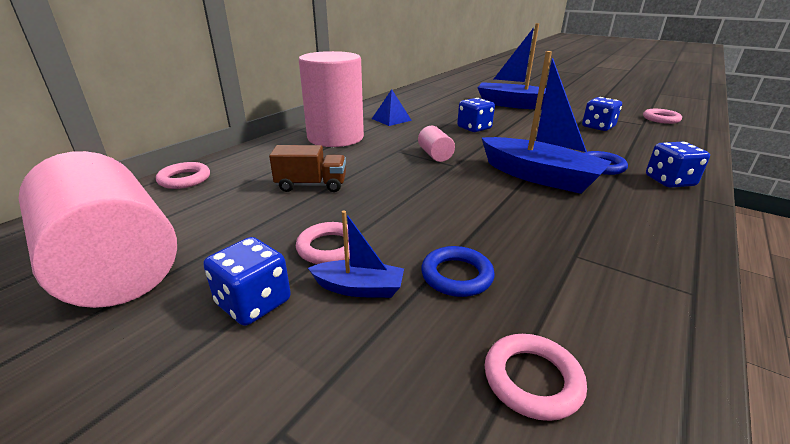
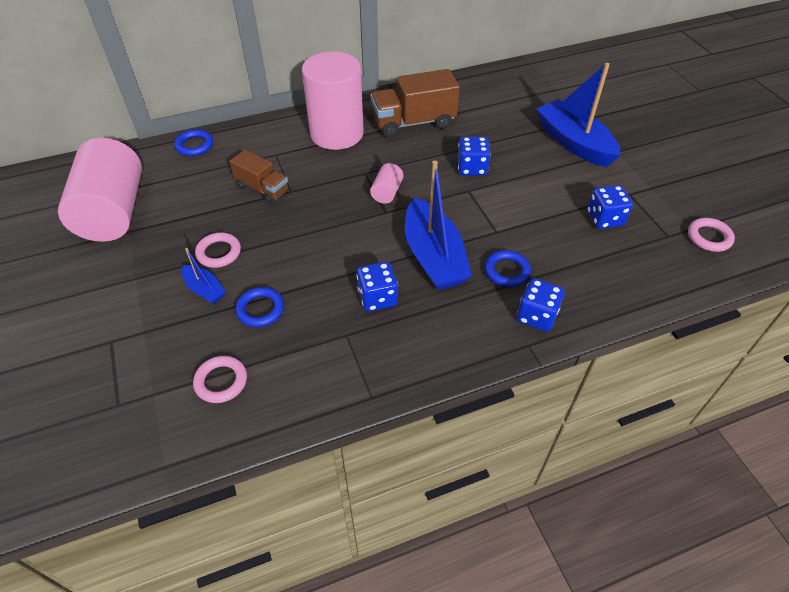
camera: 35 degrees right, 20 degrees up
(184, 179) = (194, 145): pink ring -> blue ring
(253, 303) = (152, 271): blue dice -> blue dice (377, 298)
(391, 119) = (413, 122): blue pyramid -> brown truck

